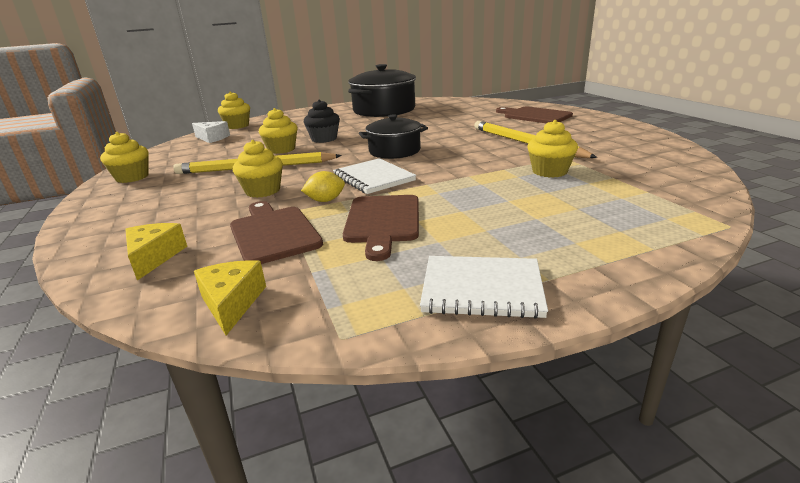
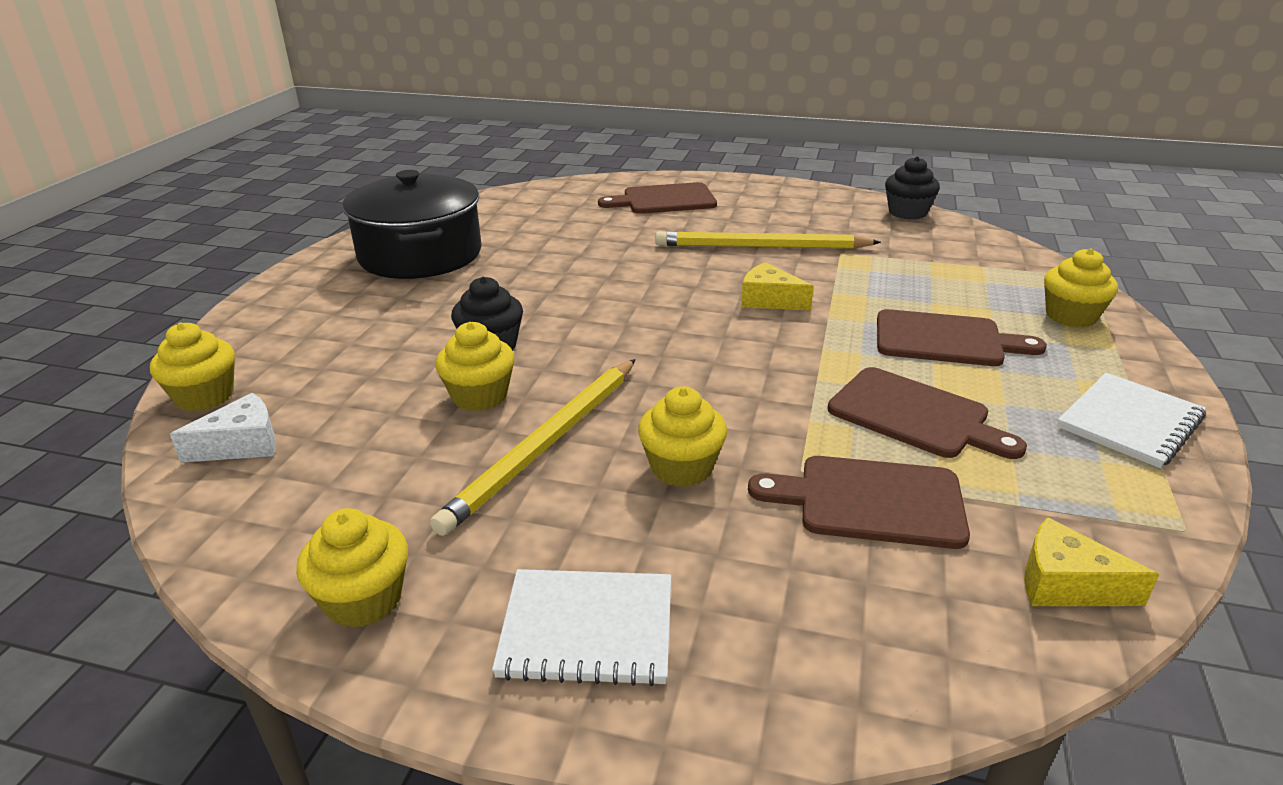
camera: 55 degrees left, 5 degrees up
(154, 257) = (860, 630): yellow cheese -> yellow cheese (769, 300)
(325, 200) = (794, 429): yellow lemon -> none
(373, 178) = (751, 371): white notebook -> white notebook (587, 629)
(394, 151) = (657, 320): black pot -> none
(499, 207) = (945, 340): none -> brown cutting board
(549, 171) = (874, 277): yellow cupcake -> yellow cupcake (1071, 316)
(679, 154) = (907, 212): none -> black cupcake

